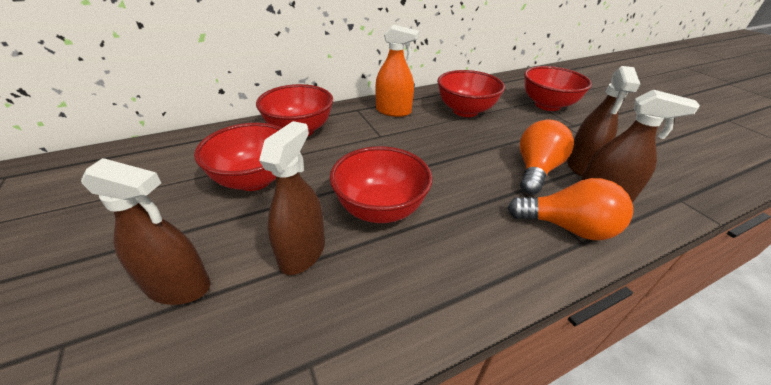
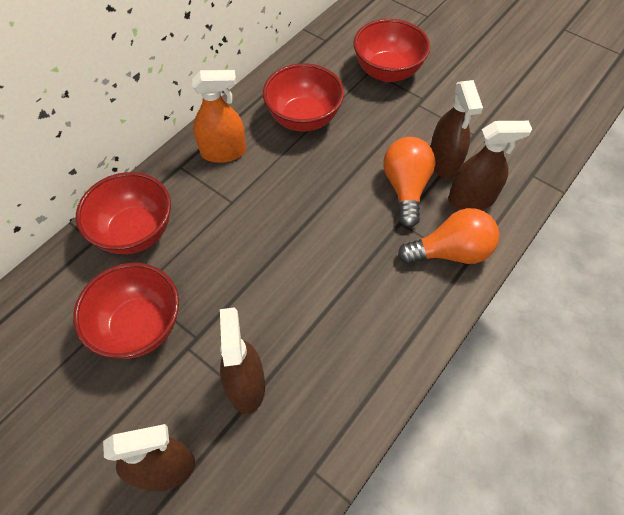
camera: 25 degrees left, 20 degrees up
(380, 209) = (286, 305): red bowl -> none

